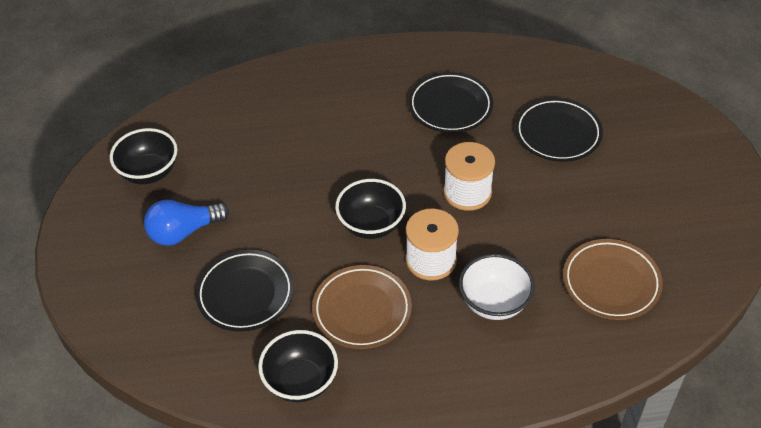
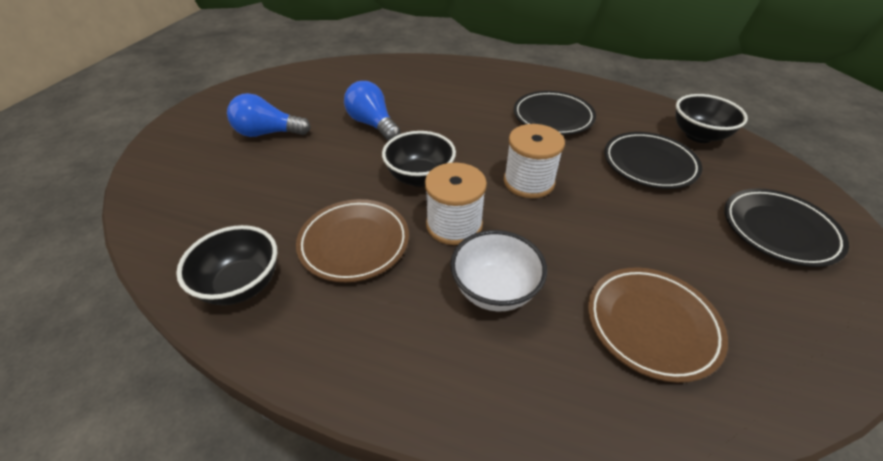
camera: 25 degrees right, 5 degrees down
(149, 172) = (283, 91): black bowl -> black bowl (698, 135)
(245, 294) = (269, 191): black plate -> black plate (779, 230)
(282, 180) = (372, 124): none -> blue light bulb

